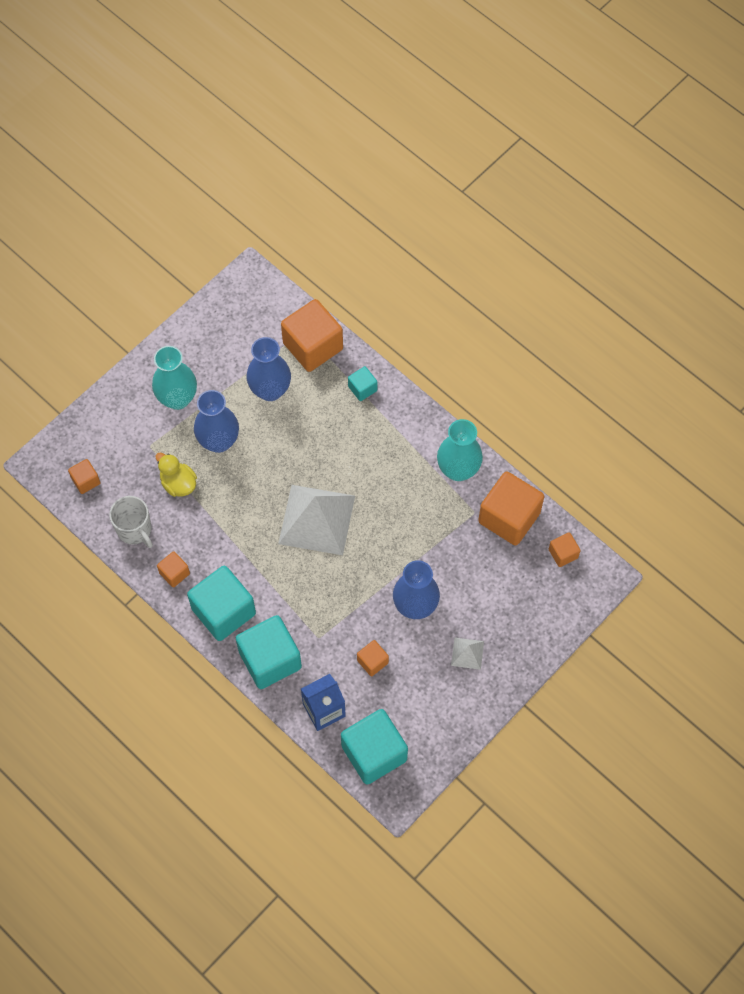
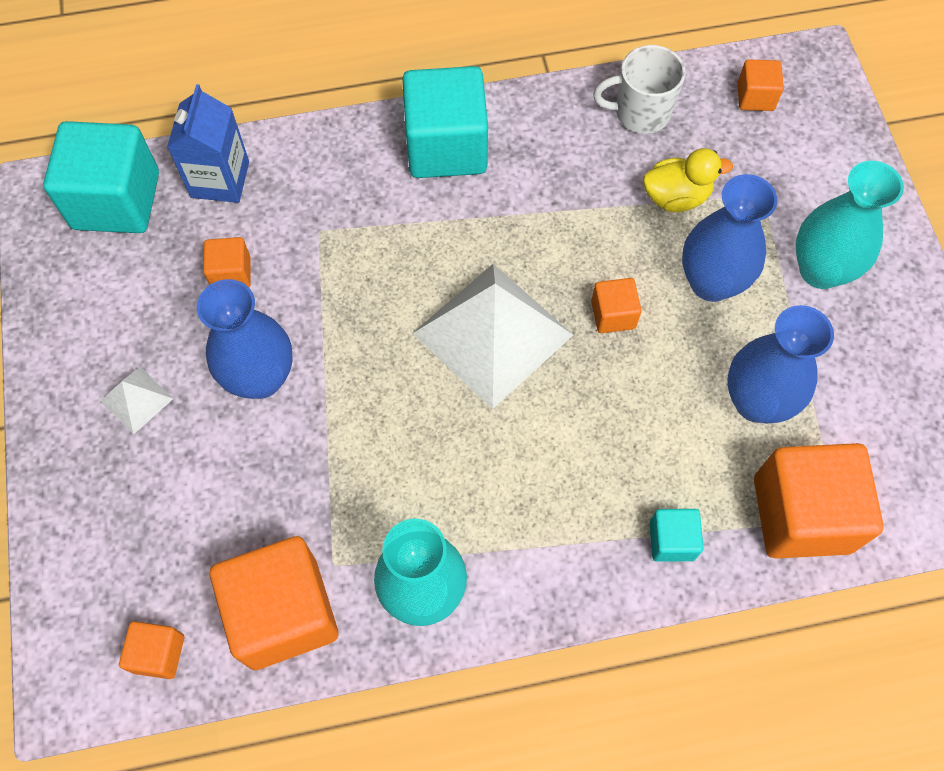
camera: 125 degrees right, 0 degrees up
(174, 573) = (543, 123): orange cube -> orange cube (613, 314)
(270, 659) = (337, 160): turquoise cube -> none

